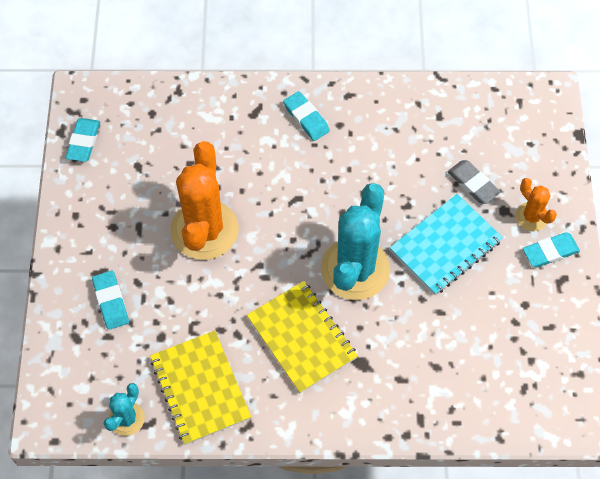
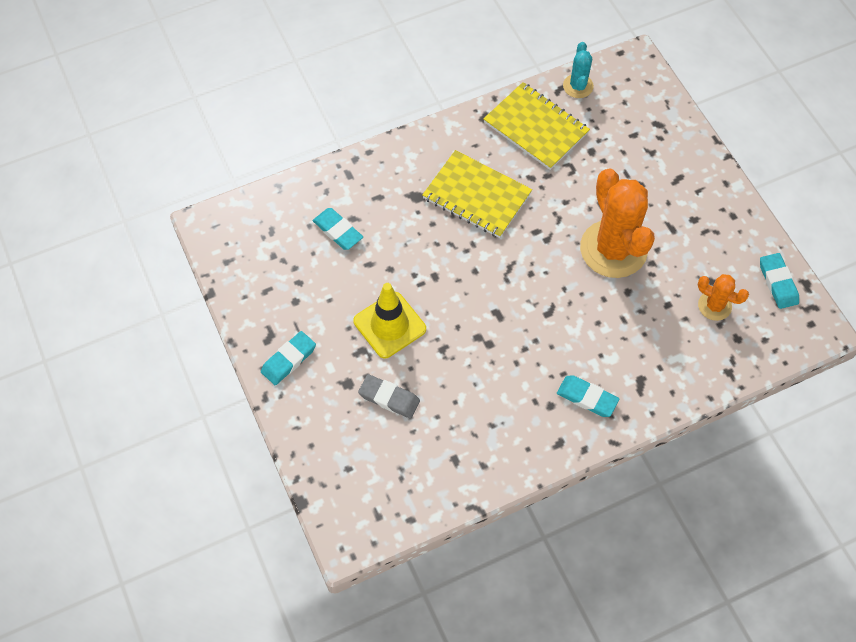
camera: 155 degrees right, 0 degrees up
(111, 302) = (650, 160): turquoise eraser -> turquoise eraser (338, 231)
(355, 269) = (461, 270): turquoise cactus -> none
(445, 245) = (389, 325): turquoise notebook -> yellow traffic cone
(531, 217) = (318, 388): orange cactus -> orange cactus (714, 306)

